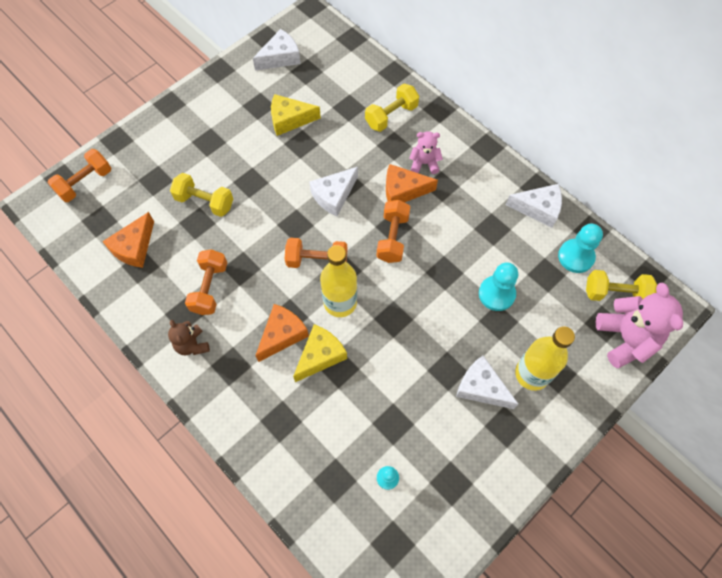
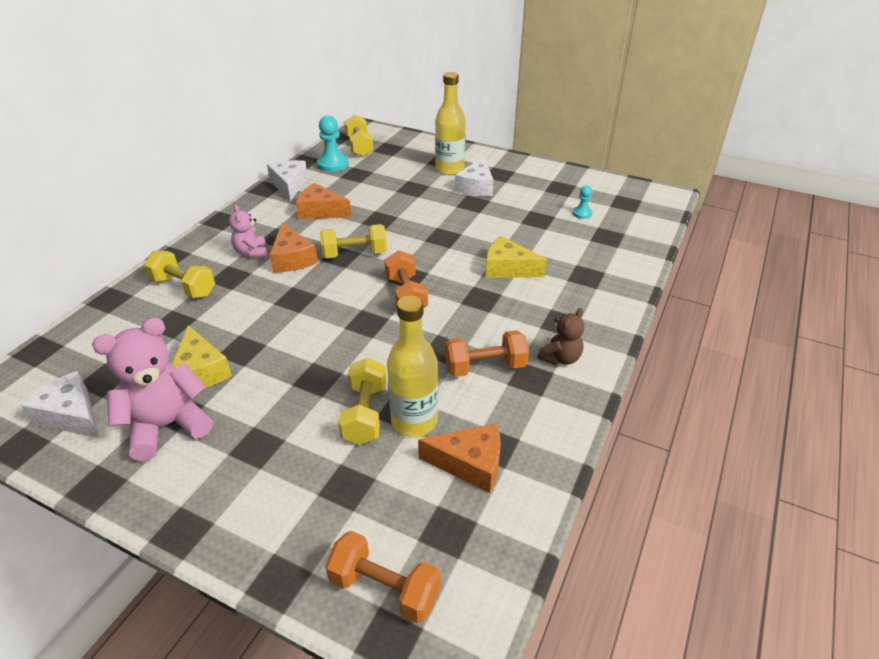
camera: 110 degrees left, 25 degrees down
(282, 335) = (503, 297): orange cheese -> orange cheese (320, 211)
(334, 196) = (315, 303): white cheese -> none
(340, 302) = (445, 269): yellow bottle -> yellow bottle (414, 421)
(392, 238) = (354, 254): orange dumbbell -> yellow dumbbell
(496, 294) = (387, 192): turquoise pawn -> none
(625, 338) = (396, 140): pink teddy bear -> pink teddy bear (167, 426)

